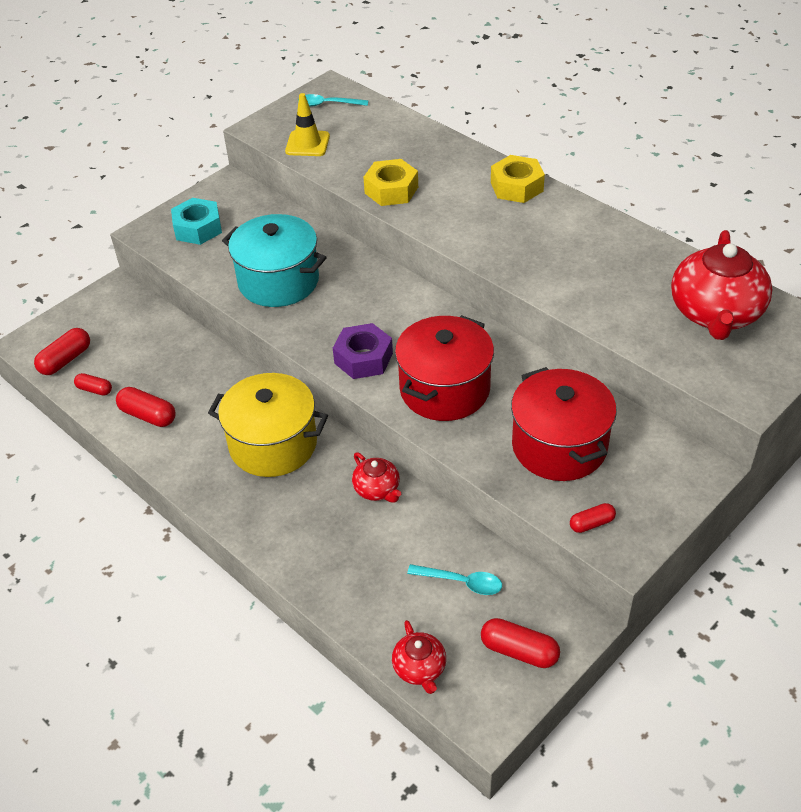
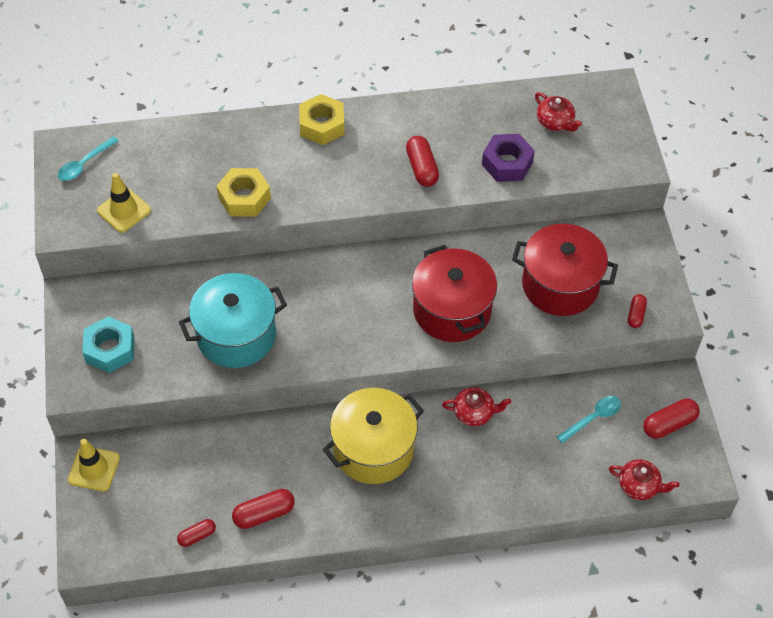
camera: 55 degrees left, 10 degrees up
(65, 360) = (139, 539): red capsule -> red capsule (422, 168)
(108, 301) = (94, 469): none -> yellow traffic cone
(363, 358) = (375, 336): purple nut -> purple nut (507, 163)
(715, 313) = (555, 122): red teapot -> red teapot, size x0.49

